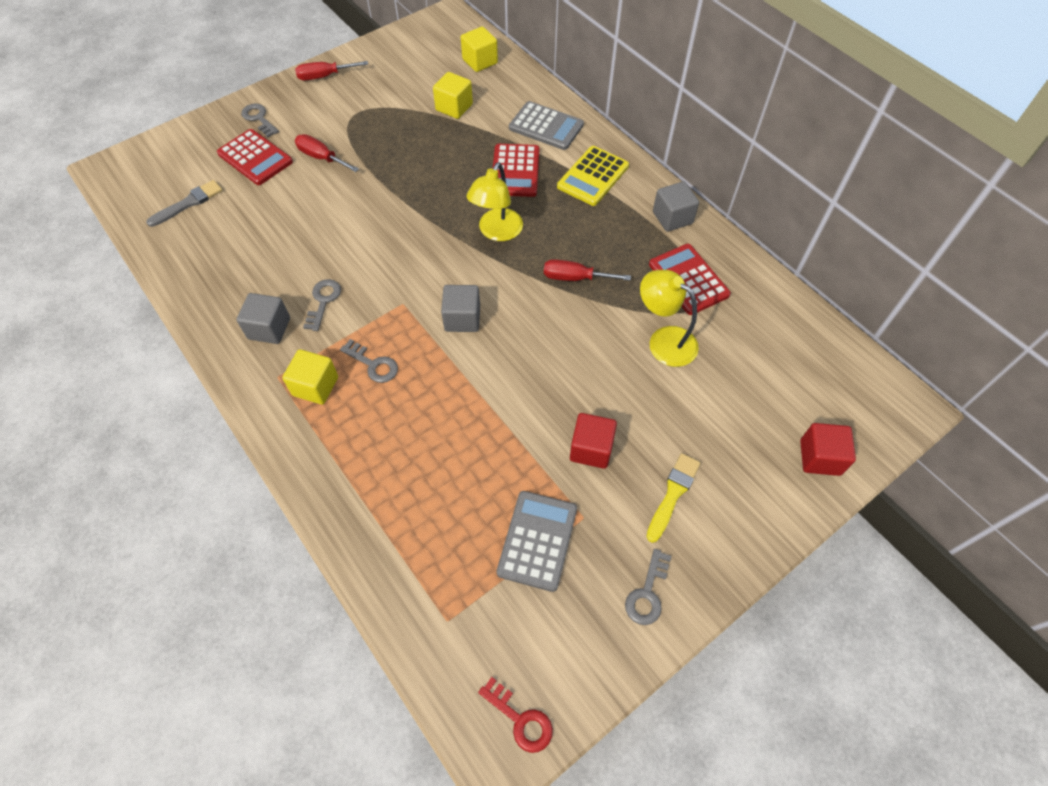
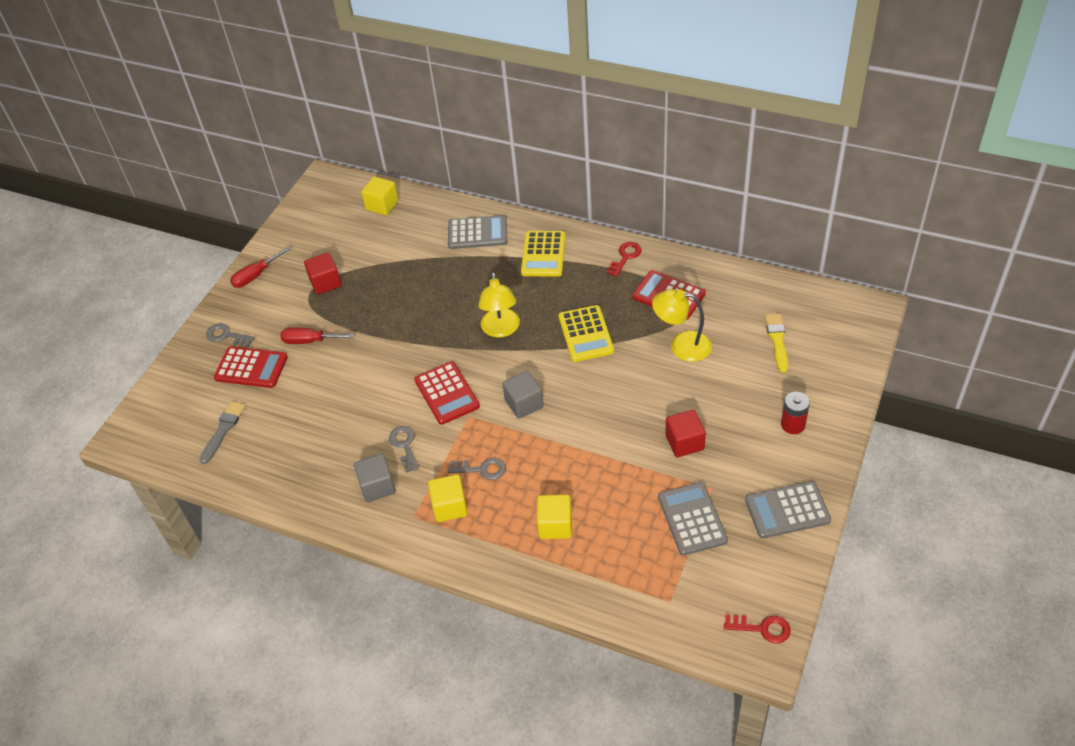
camera: 25 degrees left, 10 degrees down
(454, 107) = (390, 251): yellow cube -> yellow cube (555, 525)
(515, 171) = (479, 278): red calculator -> red calculator (447, 393)
(575, 278) = (585, 334): red screwdriver -> yellow calculator
(647, 593) = (787, 510): grey key -> grey calculator
(672, 218) = (625, 257): grey cube -> red key
(673, 494) = (760, 441): yellow brush -> yellow brush (777, 340)
(723, 495) = (793, 425): none -> red battery
(820, 457) = (837, 369): red cube -> red cube (325, 283)

